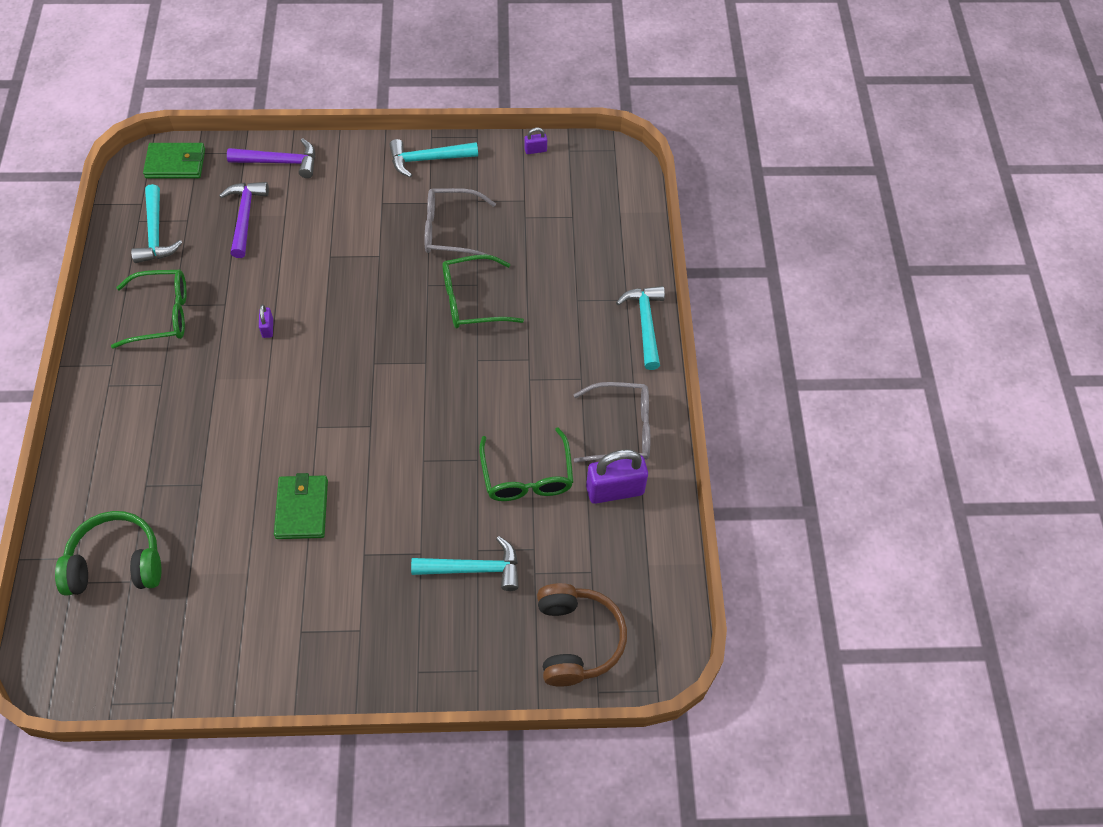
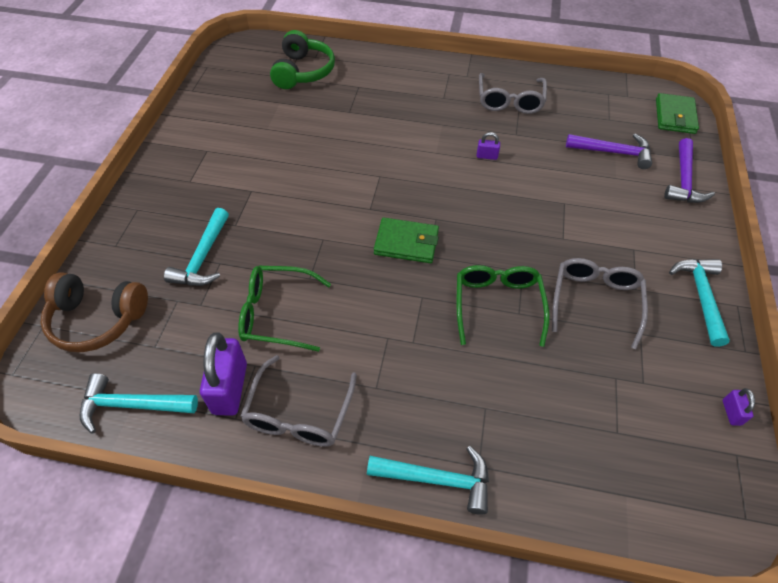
camera: 105 degrees right, 5 degrees down
(155, 233) = (594, 102): turquoise hammer -> turquoise hammer (132, 405)
(162, 315) = (510, 101): green glasses -> grey glasses
(302, 509) = (306, 160): green wallet -> green wallet (406, 243)

